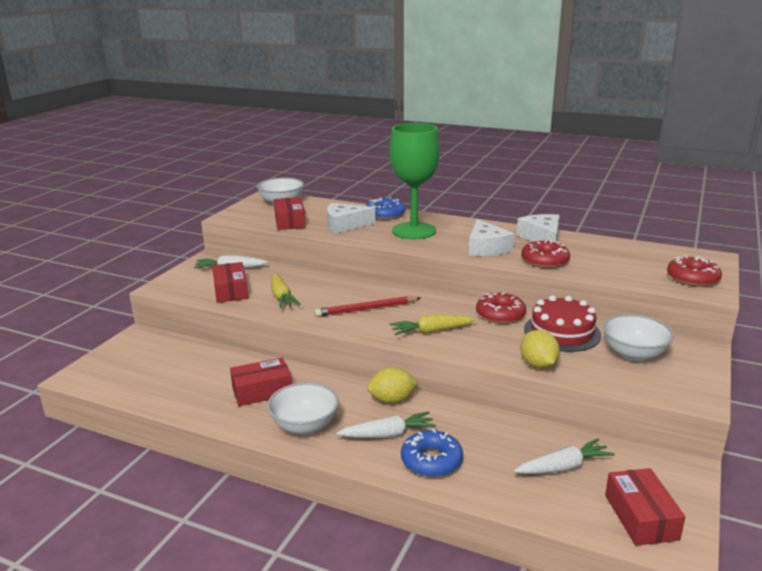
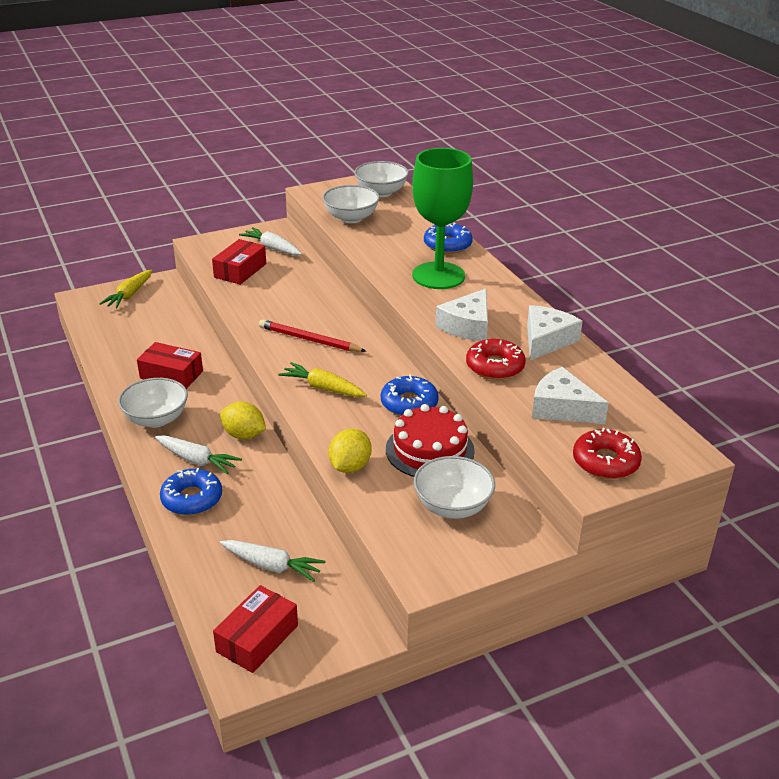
camera: 40 degrees right, 10 degrees up
(281, 297) = (266, 295): yellow carrot -> yellow carrot (129, 295)
(290, 221) = (351, 218): red box -> white bowl
(344, 225) = (389, 242): white cheese -> white cheese (562, 408)
(500, 314) = (409, 403): red donut -> blue donut

